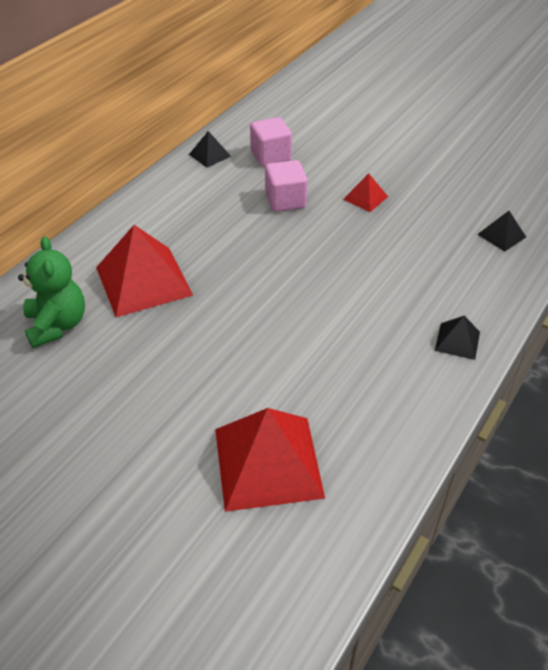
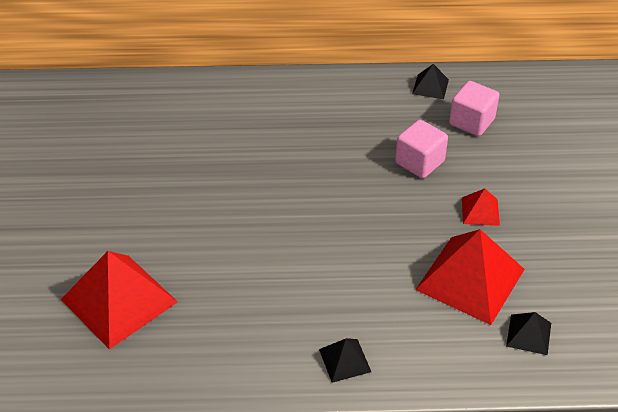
camera: 55 degrees right, 0 degrees up
(57, 325) = (159, 121): green teddy bear -> none
(143, 281) = (242, 136): red pyramid -> red pyramid (470, 279)

